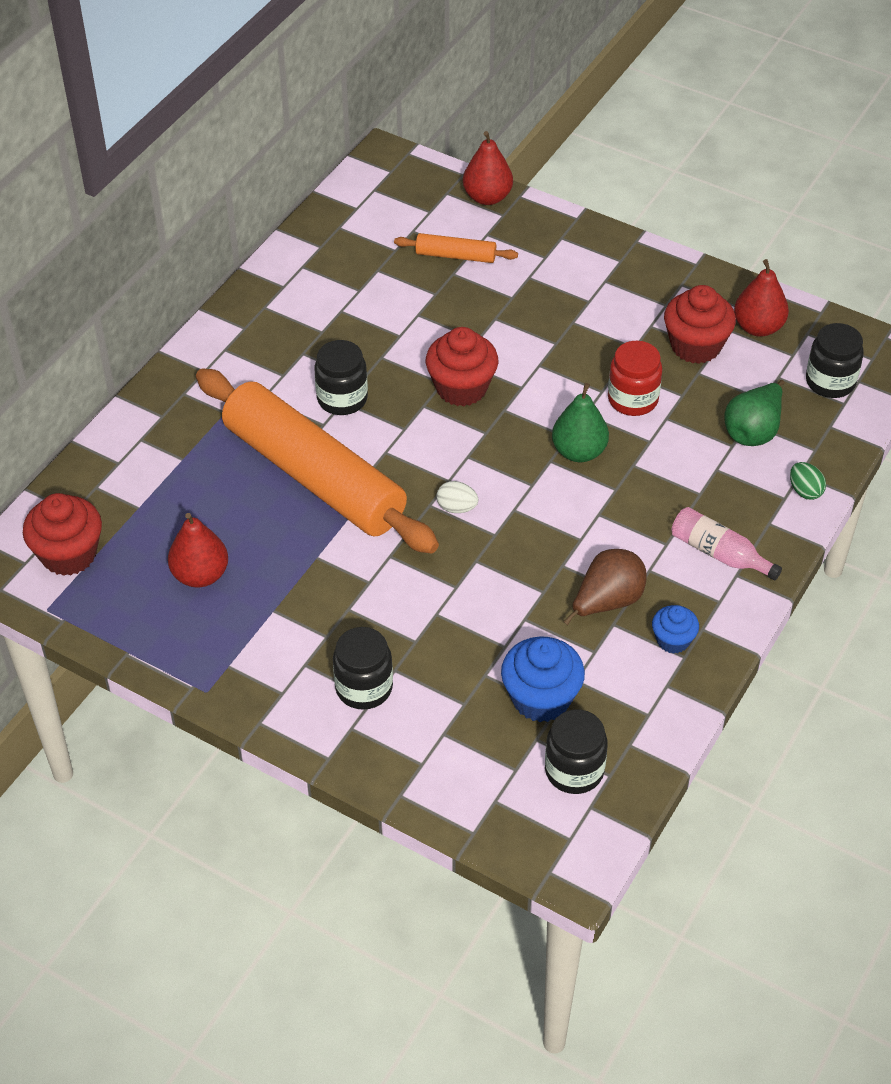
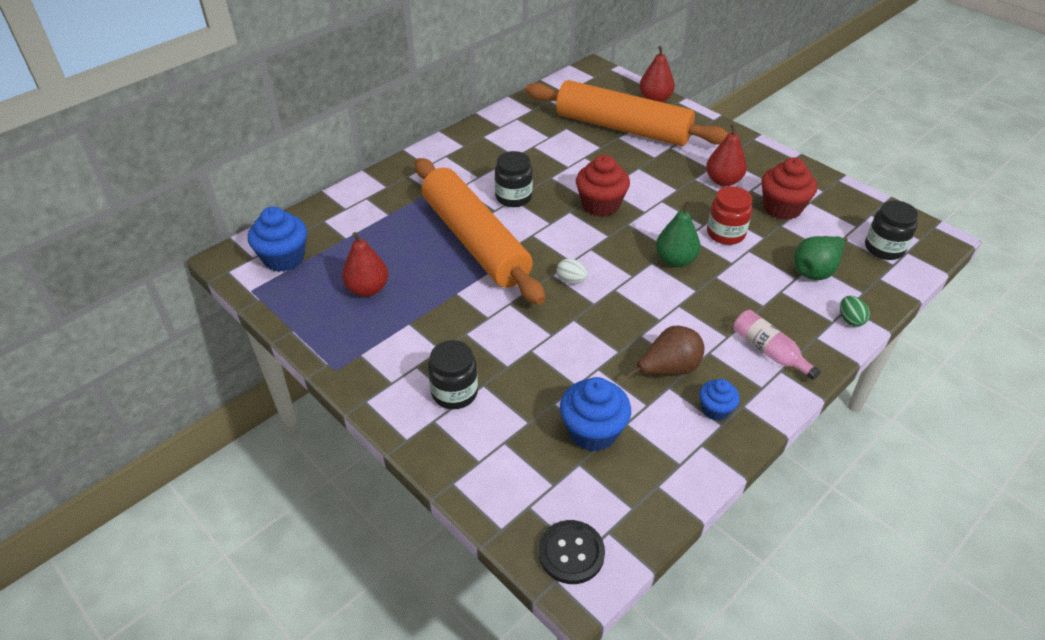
camera: 15 degrees right, 5 degrees down
(69, 554) = (284, 258): red cupcake -> blue cupcake
(455, 256) = (622, 128): orange rolling pin -> orange rolling pin, size x2.42
(557, 839) = (571, 553): none -> black button
(574, 770) = (603, 497): black jar -> none
(758, 327) = (833, 204): red pear -> red pear (723, 181)

